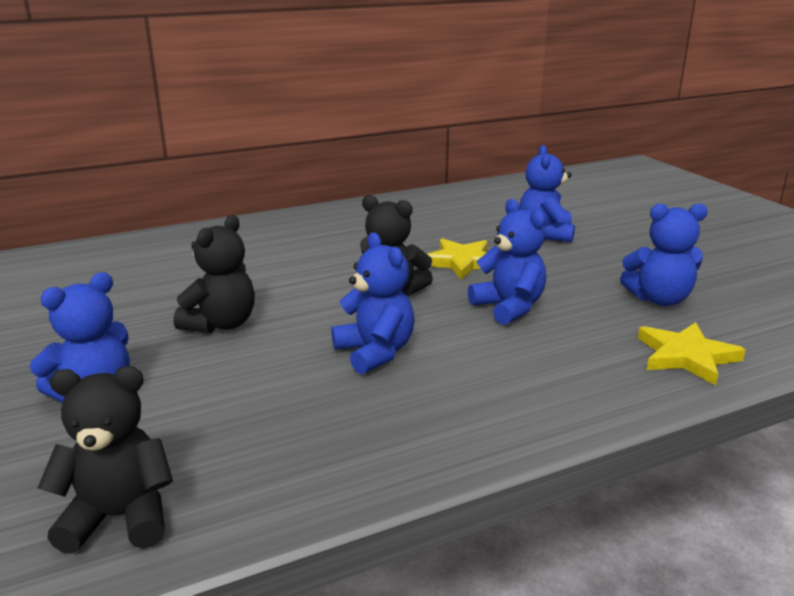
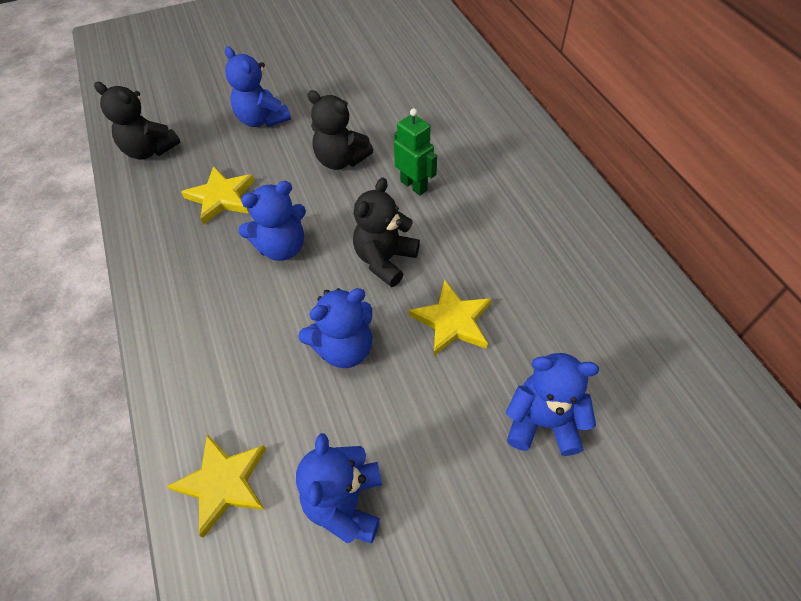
camera: 95 degrees right, 30 degrees up
(120, 517) = (149, 150): black teddy bear -> black teddy bear turned 120 degrees clockwise
(274, 411) = (221, 197): none -> yellow star
(280, 280) = (414, 185): none -> green robot

